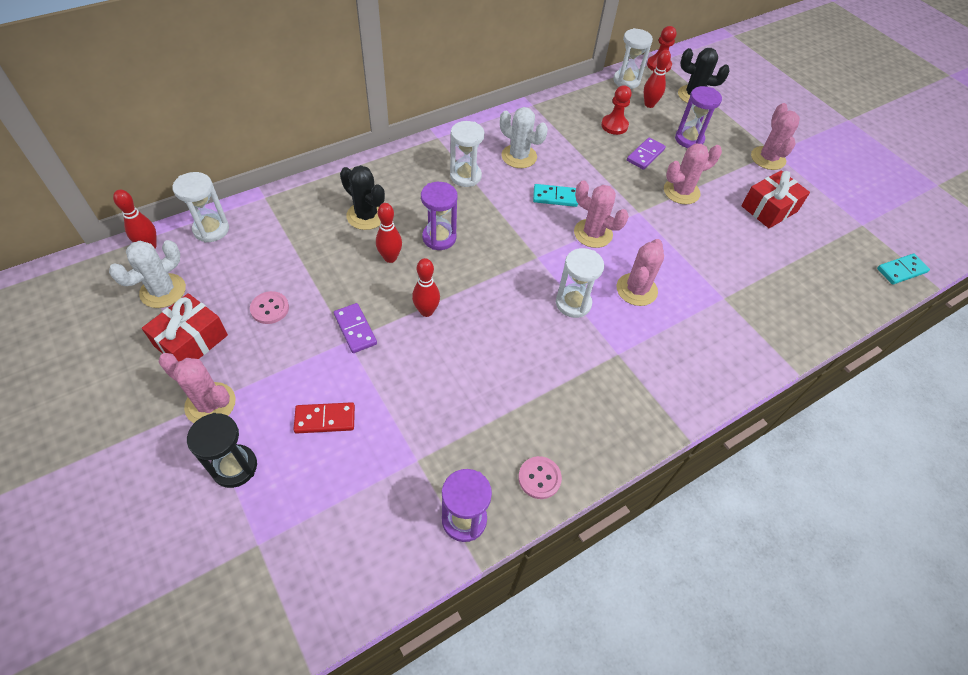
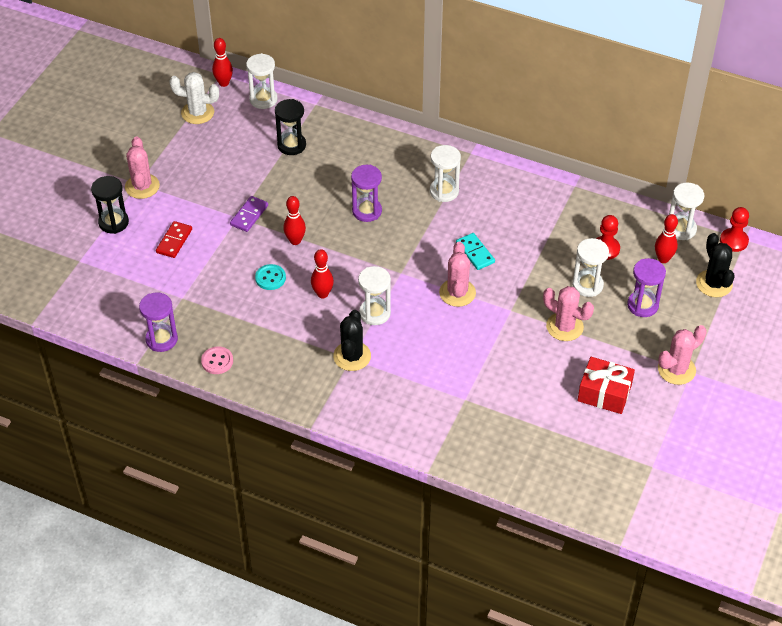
camera: 60 degrees right, 5 degrees down
(191, 341) = (175, 149): red gift -> none
(270, 308) = (228, 167): pink button -> none
(297, 243) = (291, 145): none -> black hourglass
(325, 419) = (174, 241): red domino -> red domino turned 60 degrees clockwise
(366, 216) = (349, 163): black cactus -> black cactus (352, 356)
(390, 258) = (323, 197): red bowling pin -> red bowling pin (322, 294)
(458, 360) = (270, 278): none -> turquoise button
(519, 156) = (499, 209): white cactus -> none
(636, 289) = (423, 343): pink cactus -> none
(645, 155) = (587, 285): purple domino -> white hourglass
(901, 270) = (616, 510): turquoise domino -> none

